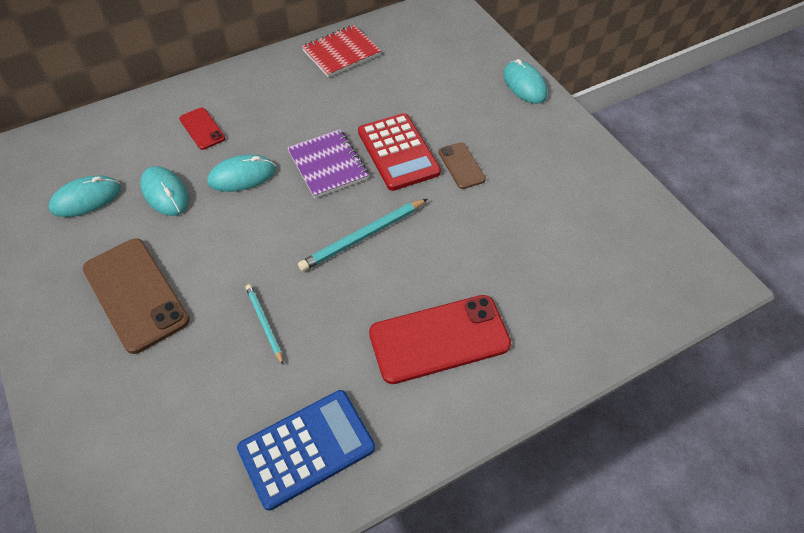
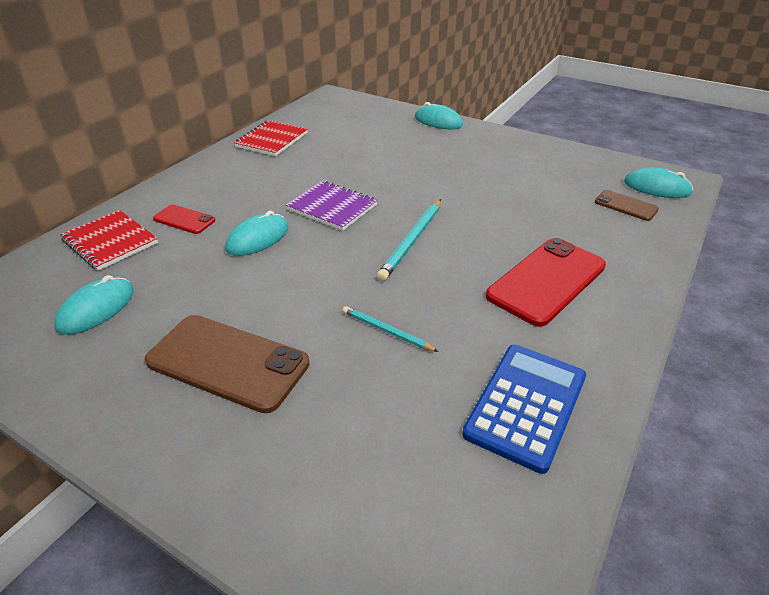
camera: 30 degrees left, 15 degrees down
(135, 131) = (110, 242): none -> red notebook
(165, 193) = (187, 275): turquoise mouse -> turquoise mouse (657, 187)
(398, 152) = (384, 182): red calculator -> none
(461, 166) = (442, 175): brown phone -> brown phone (625, 206)

